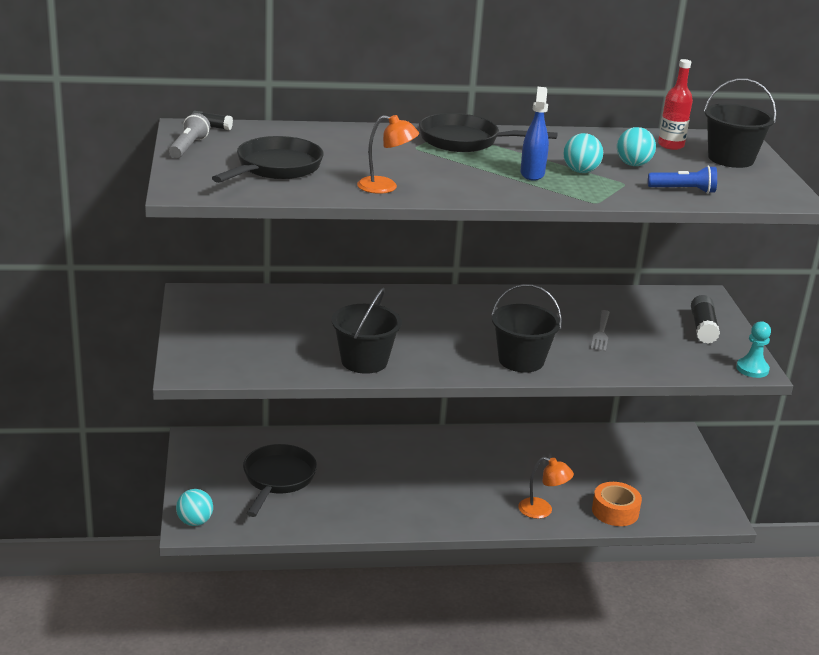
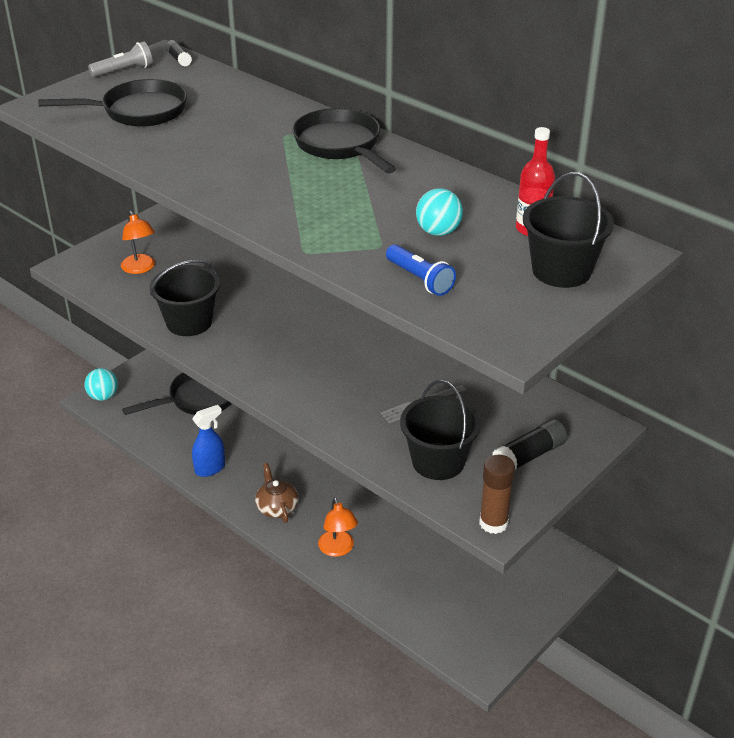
camera: 50 degrees right, 10 degrees up
(385, 187) = (173, 161): orange lamp -> orange lamp (140, 268)
(462, 512) = (277, 508): none -> brown teapot
(521, 360) = (302, 389): black bucket -> black bucket (438, 461)
(532, 174) = (320, 200): blue spray bottle -> blue spray bottle (210, 468)
(580, 171) = (369, 217): turquoise ball -> none
(615, 511) = (395, 592): orange tape -> none
(752, 369) = (493, 523): turquoise pawn -> brown glue stick

